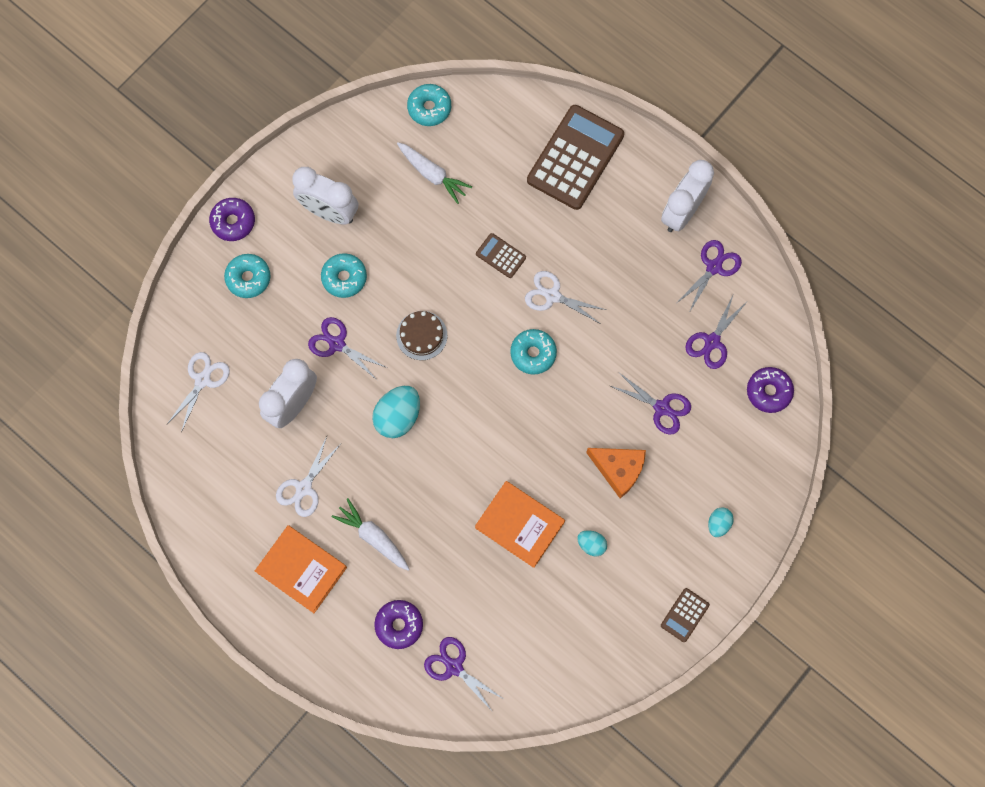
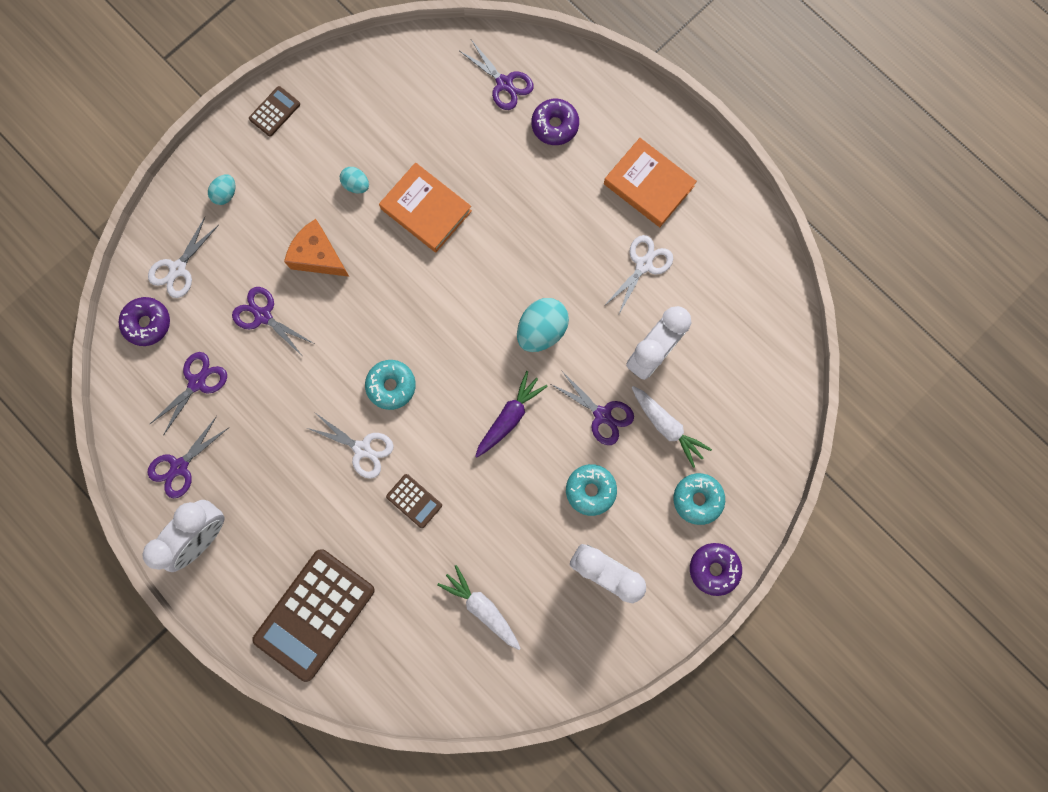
camera: 175 degrees left, 5 degrees up
(203, 380) = (748, 387): white scissors -> white scissors (178, 269)
(373, 536) = (575, 211): white carrot -> white carrot (667, 426)
(421, 335) = (510, 416): brown cake -> purple carrot
(429, 108) = (478, 695): turquoise donut -> none

